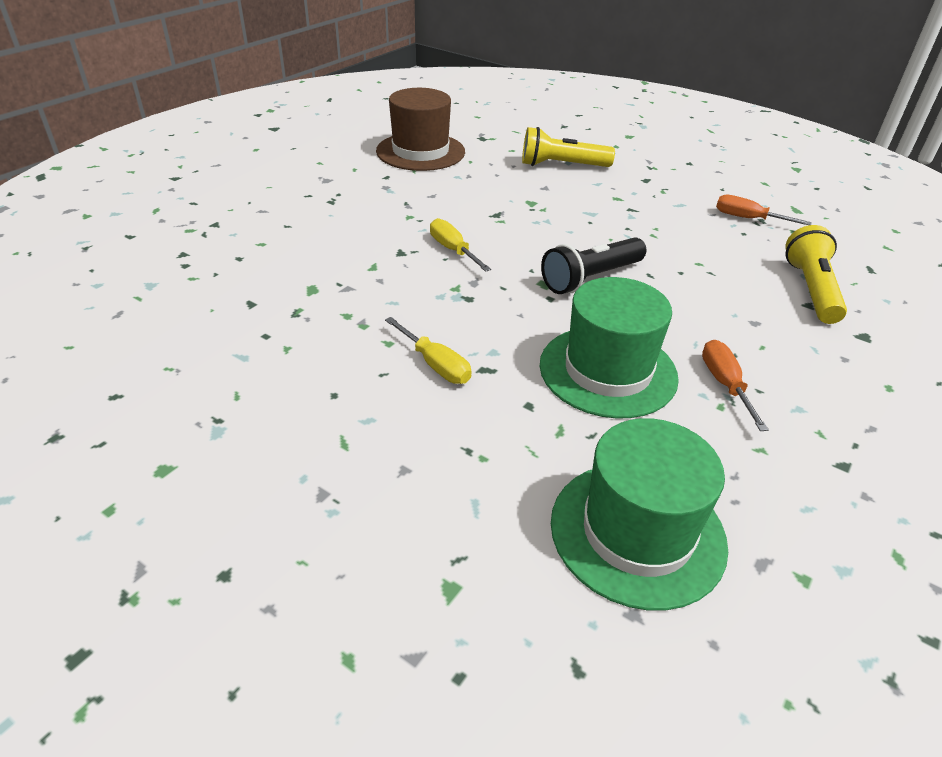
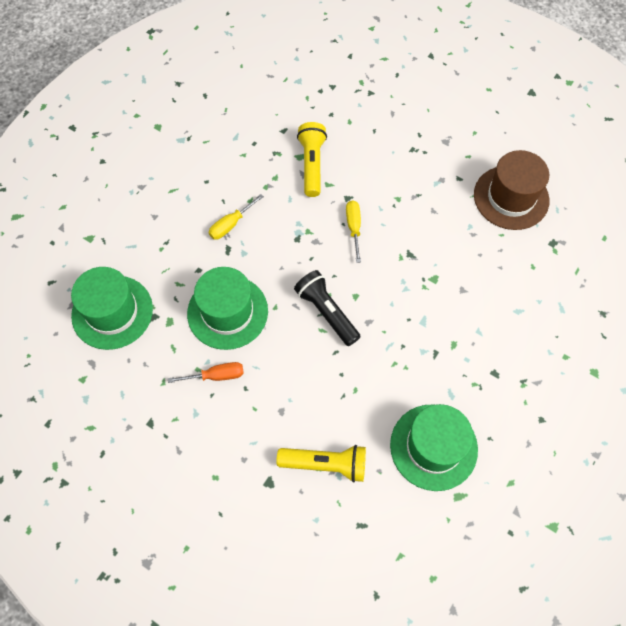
camera: 90 degrees right, 25 degrees up
(453, 250) = (354, 228): yellow screwdriver -> yellow screwdriver turned 60 degrees counterclockwise
(562, 165) = (508, 305): yellow flashlight -> yellow flashlight (312, 165)
(748, 219) = (433, 447): orange screwdriver -> green hat

